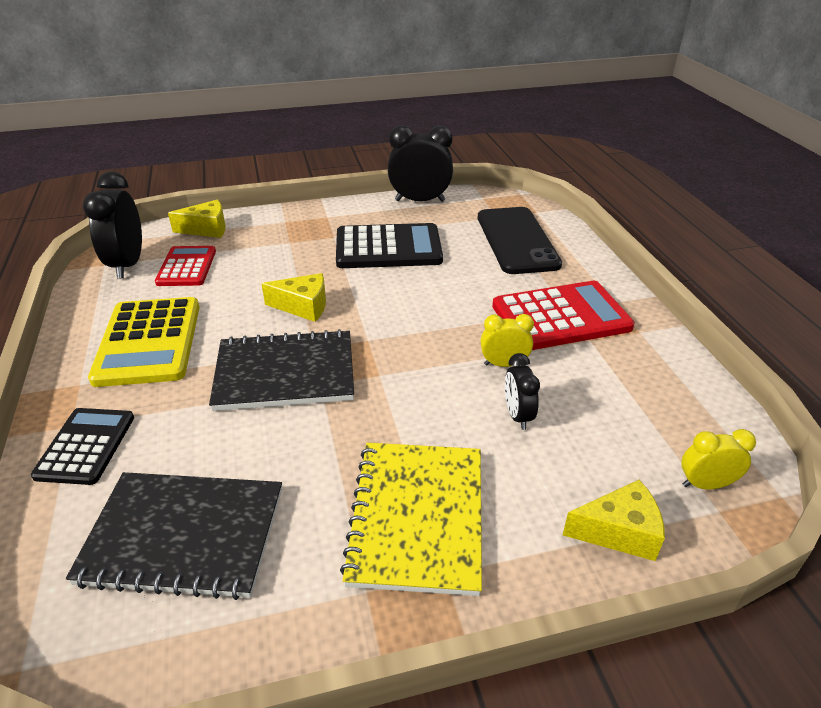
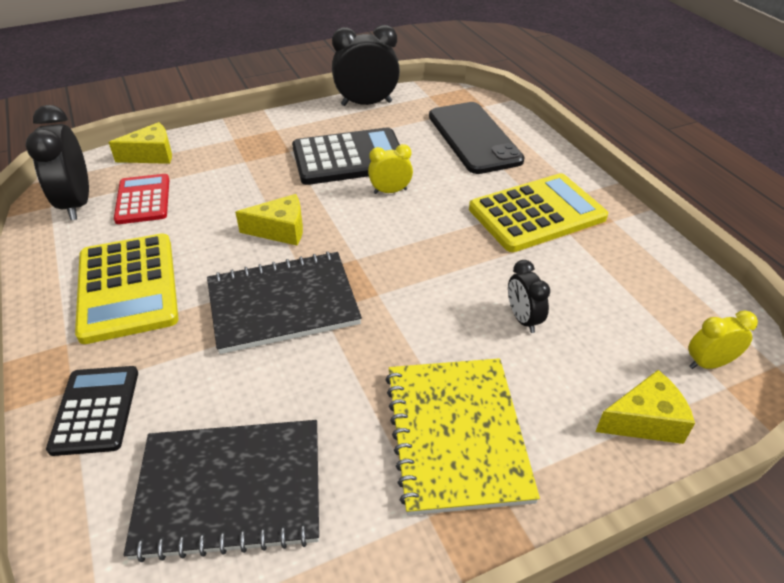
camera: 10 degrees left, 5 degrees up
(504, 364) = (496, 268): yellow clock -> yellow clock (390, 191)
(561, 317) = (537, 213): red calculator -> yellow calculator

